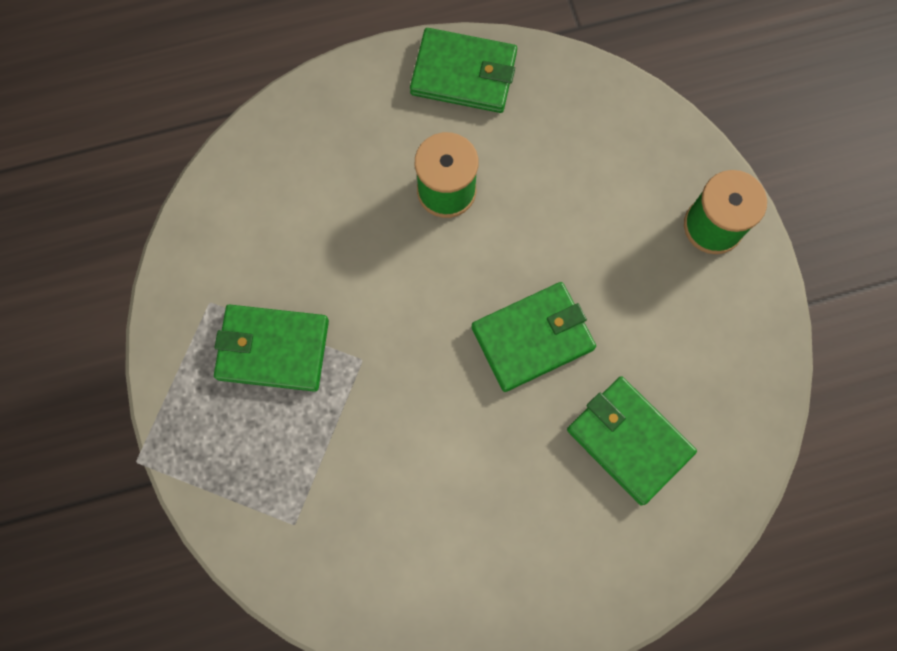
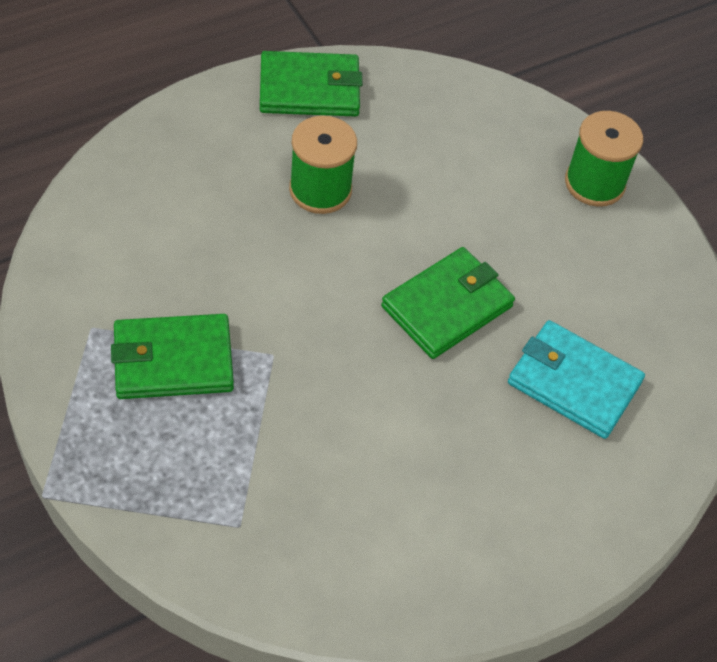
camera: 20 degrees left, 20 degrees down
(629, 441) = (573, 383): green wallet -> turquoise wallet

